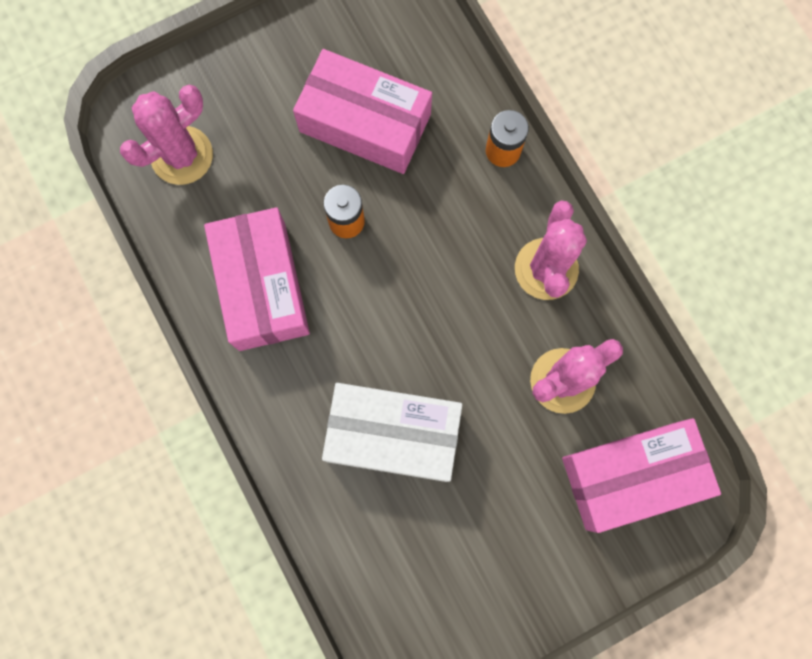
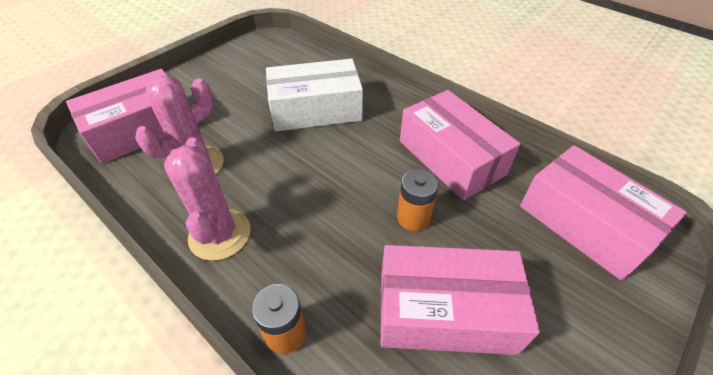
camera: 160 degrees right, 30 degrees down
(182, 155) = (585, 223): pink cactus -> pink box

